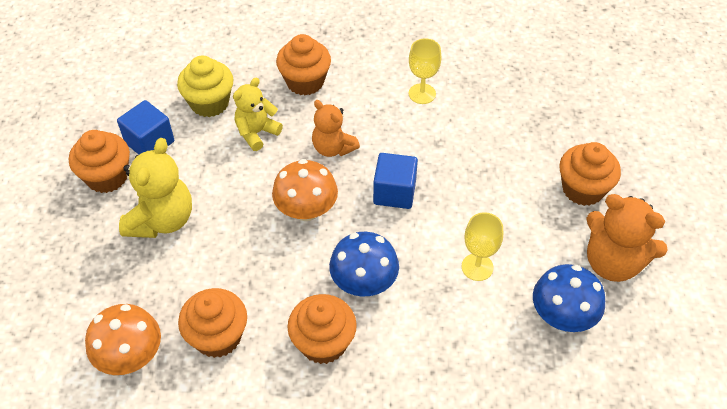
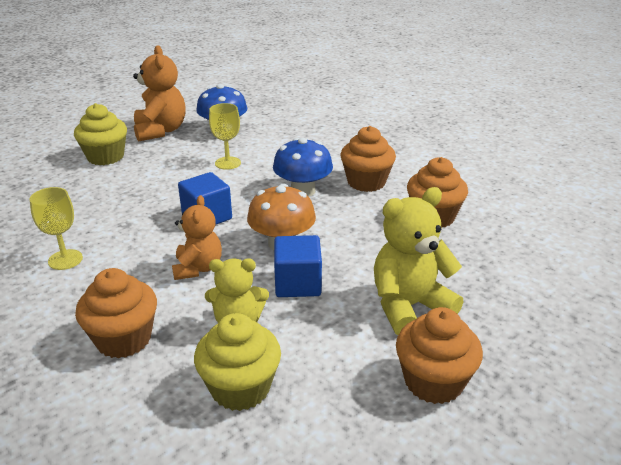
camera: 135 degrees left, 20 degrees down
(131, 356) = (509, 239): orange mushroom -> none
(149, 142) = (353, 389): blue cube -> blue cube (298, 284)
(583, 189) = (105, 157): orange cupcake -> yellow cupcake

